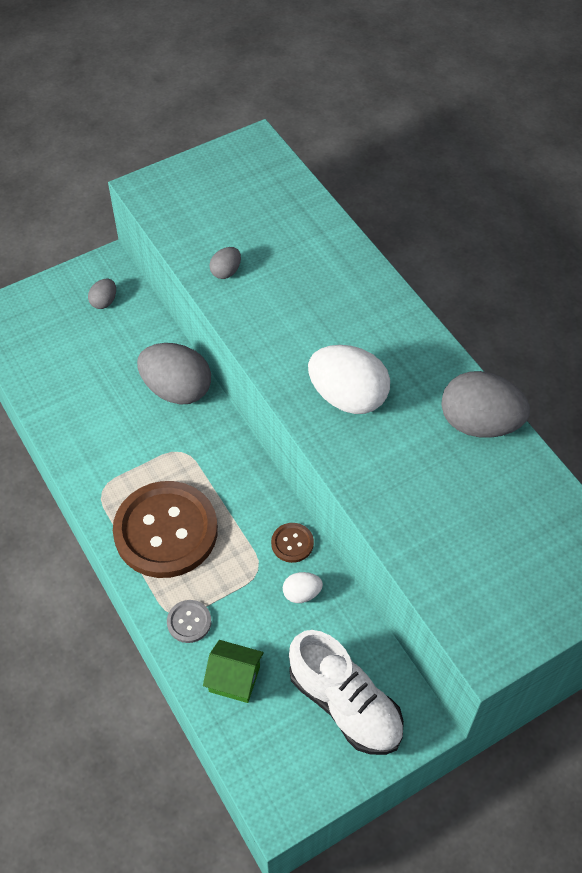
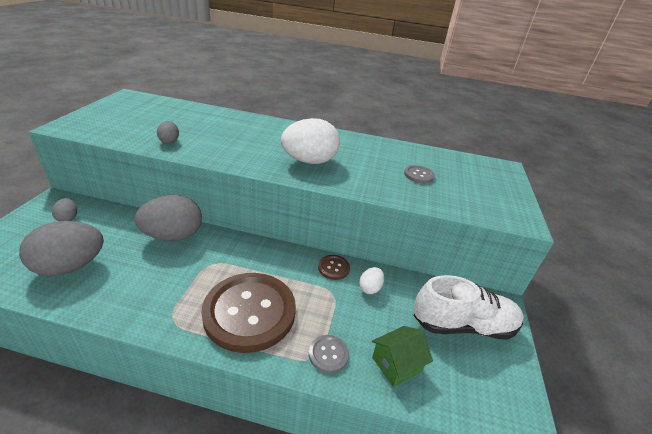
camera: 50 degrees left, 20 degrees down
(459, 505) = (418, 175): none -> grey button
(479, 424) = (380, 146): grey egg -> grey egg (70, 266)

